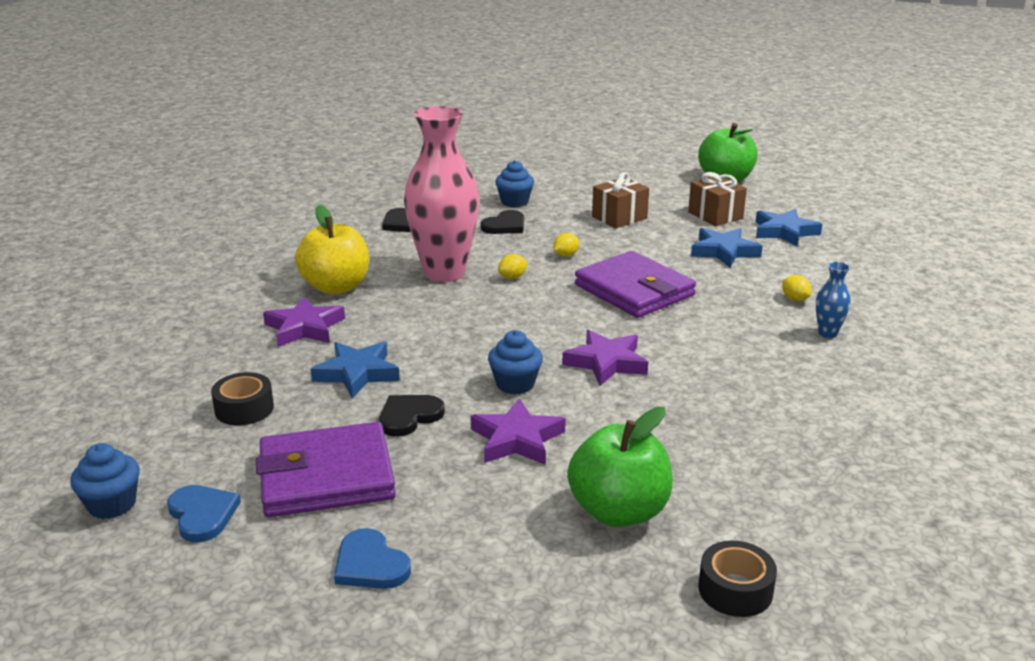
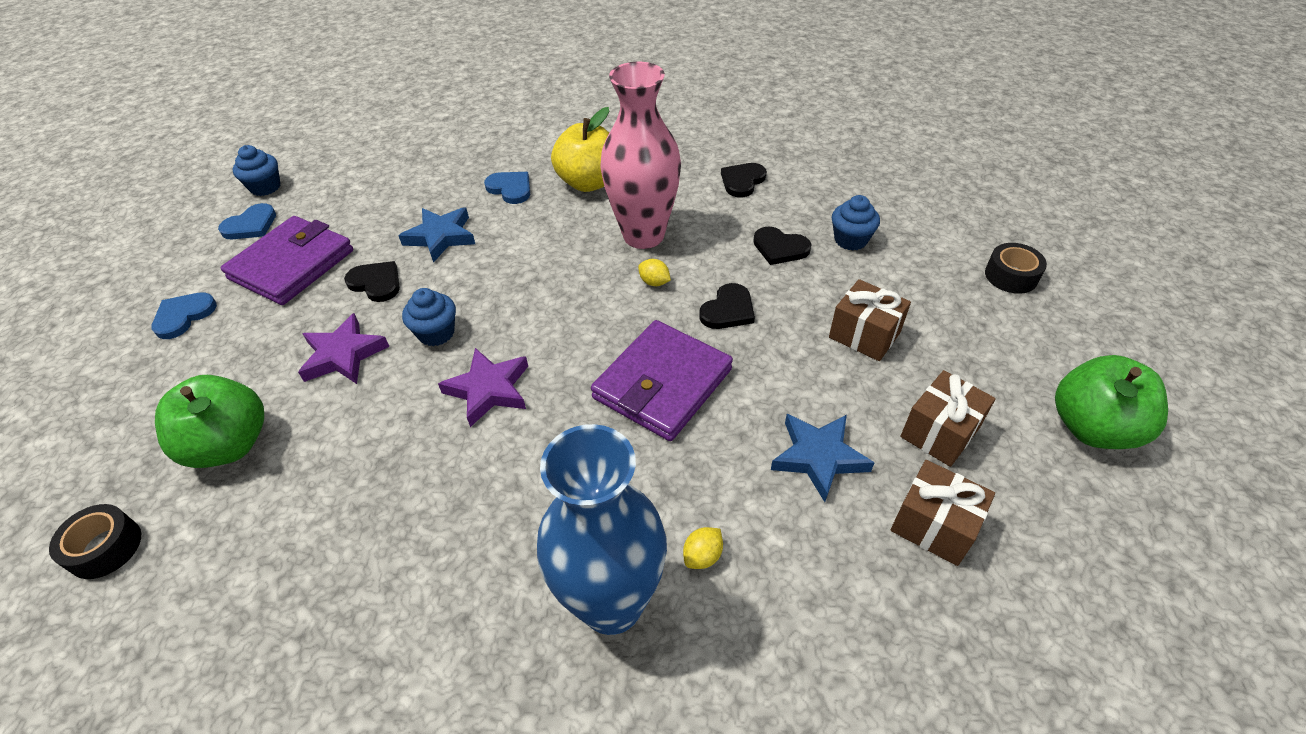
camera: 75 degrees right, 20 degrees up
(244, 409) = (381, 200): black tape -> black tape (1011, 276)
(304, 328) = (510, 189): purple star -> blue heart
(326, 476) = (292, 265): purple wallet -> purple wallet turned 60 degrees clockwise
(566, 255) = (728, 310): yellow lemon -> black heart
(784, 232) = (934, 525): blue star -> brown gift
(827, 333) = (611, 603): blue vase -> blue vase, size x2.45

